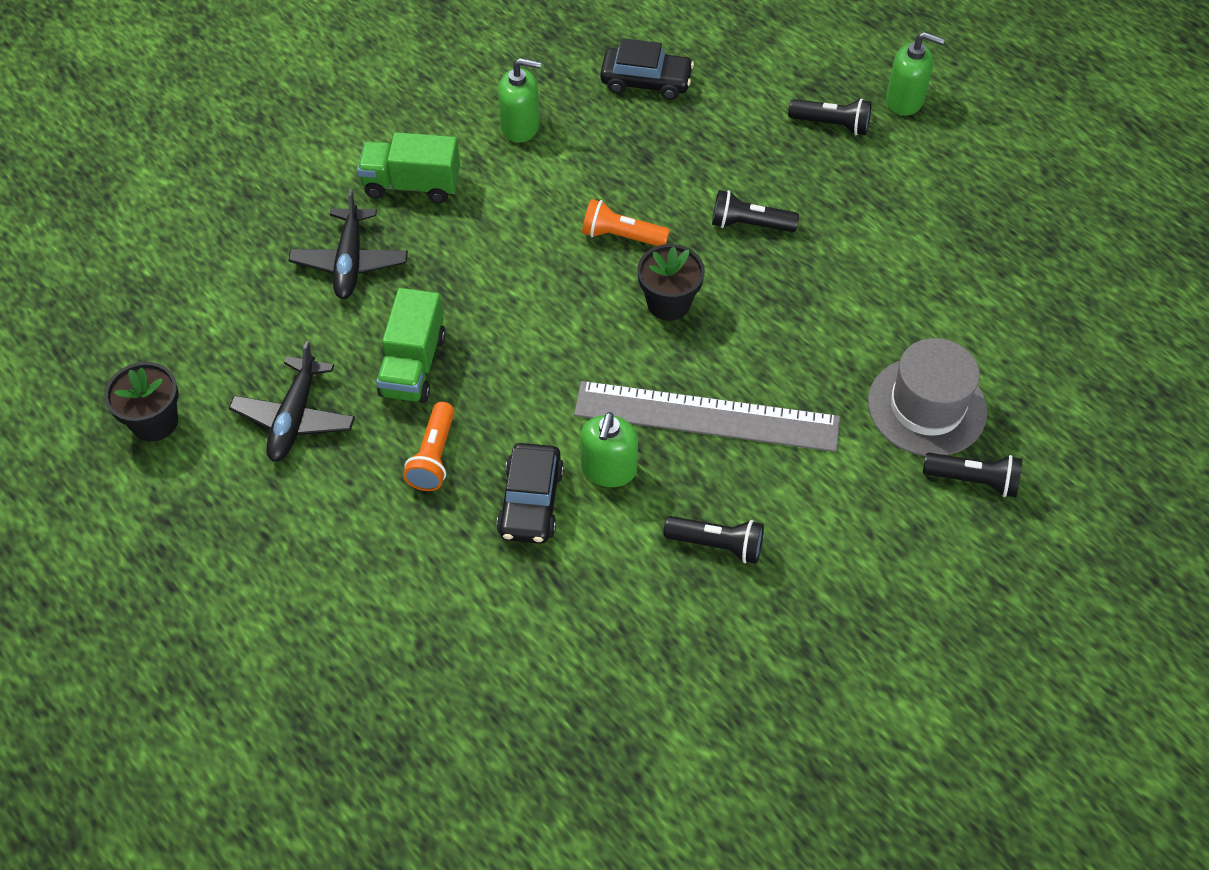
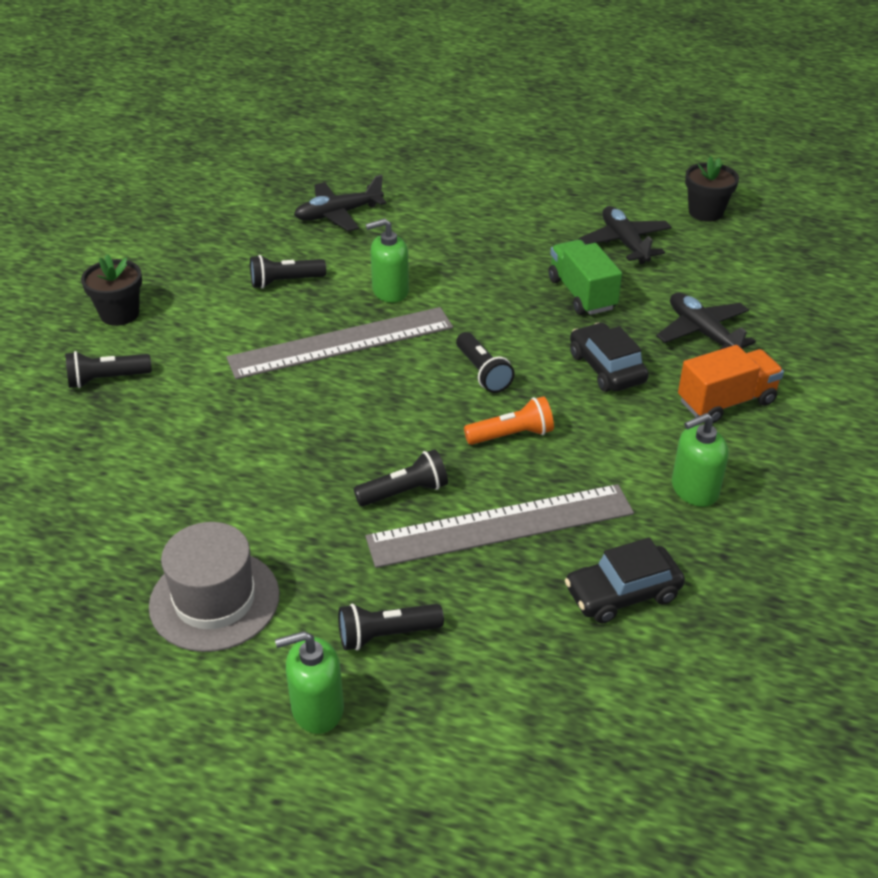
camera: 150 degrees right, 15 degrees down
(412, 185) = (726, 402): green truck -> orange truck
(433, 457) = (514, 257): orange flashlight -> none
(531, 502) = (428, 259): black car -> black car (606, 368)
(581, 648) = (338, 214): none -> black plane
(594, 313) = (482, 373): none -> black flashlight
(608, 469) = (390, 291): green soap dispenser -> green soap dispenser turned 90 degrees counterclockwise
(668, 303) = (429, 402): black flower pot -> black flower pot (119, 314)
(693, 164) = (501, 526): none -> grey ruler
(927, 407) = (164, 412): grey hat -> grey hat (214, 600)

